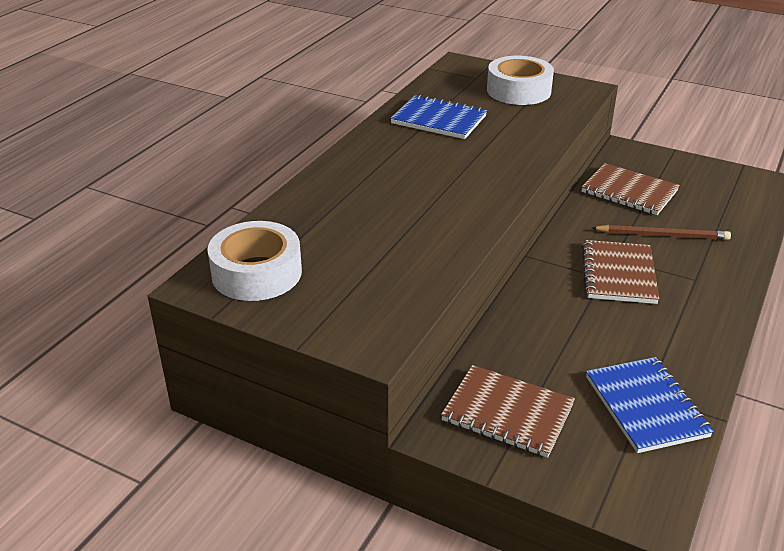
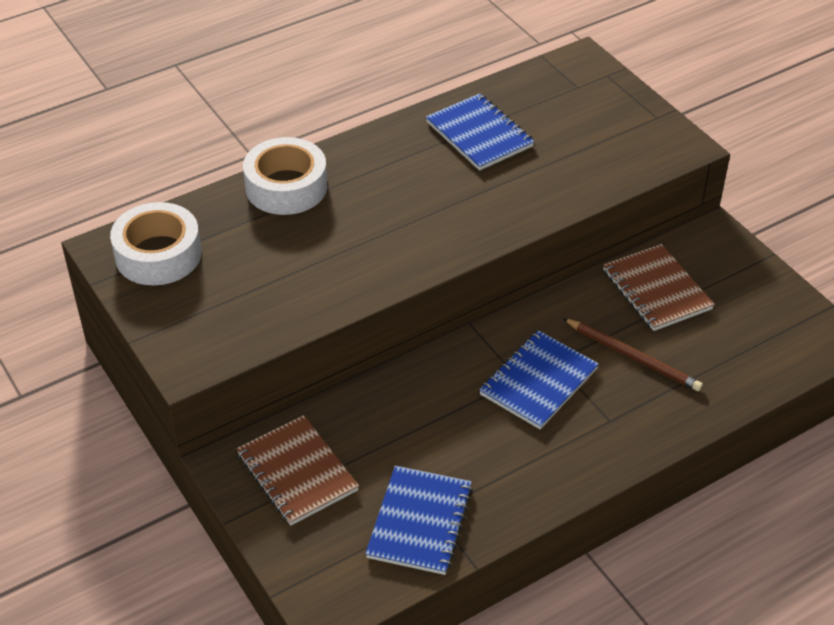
camera: 30 degrees right, 10 degrees up
(518, 91) = (605, 123): white tape -> white tape (286, 187)
(619, 274) = (538, 382): brown notebook -> blue notebook

